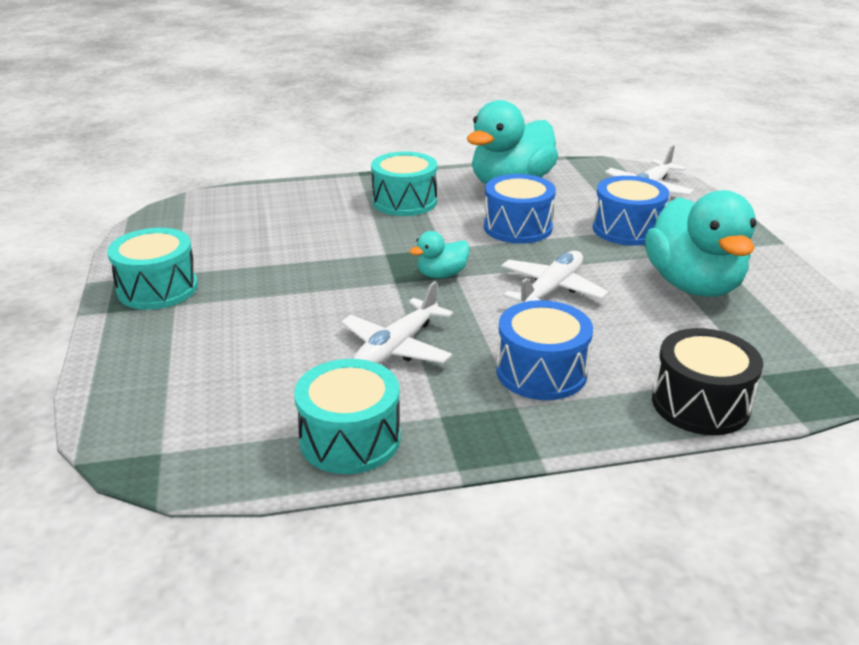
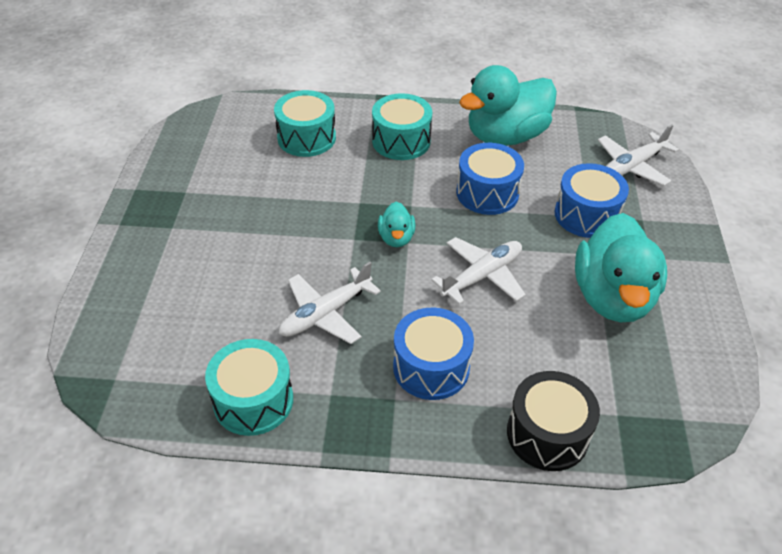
camera: 15 degrees right, 15 degrees up
(158, 289) = (164, 206): turquoise drum -> turquoise drum (306, 138)
(441, 275) = (396, 238): turquoise duck -> turquoise duck turned 75 degrees counterclockwise

